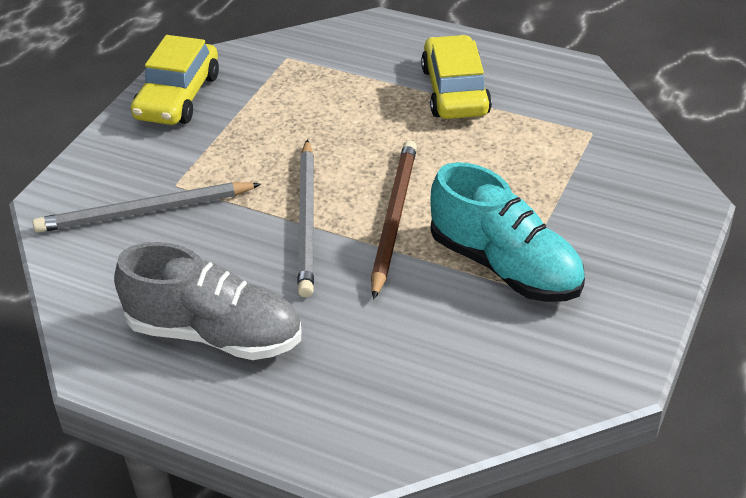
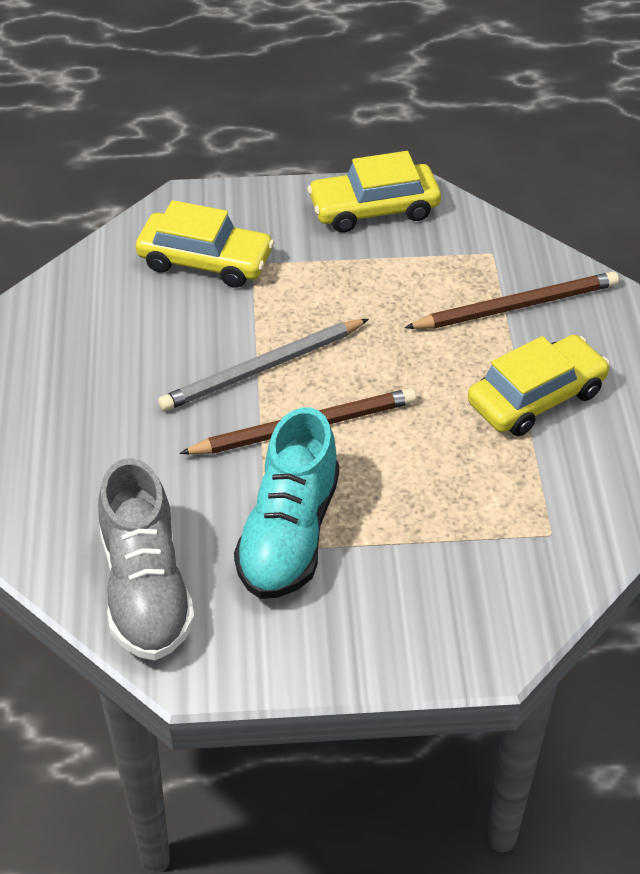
camera: 60 degrees right, 5 degrees up
(144, 211) = (205, 261): grey pencil -> yellow car
(214, 334) = (86, 371): grey shoe -> grey shoe (146, 589)
(354, 66) = (516, 306): none -> brown pencil

